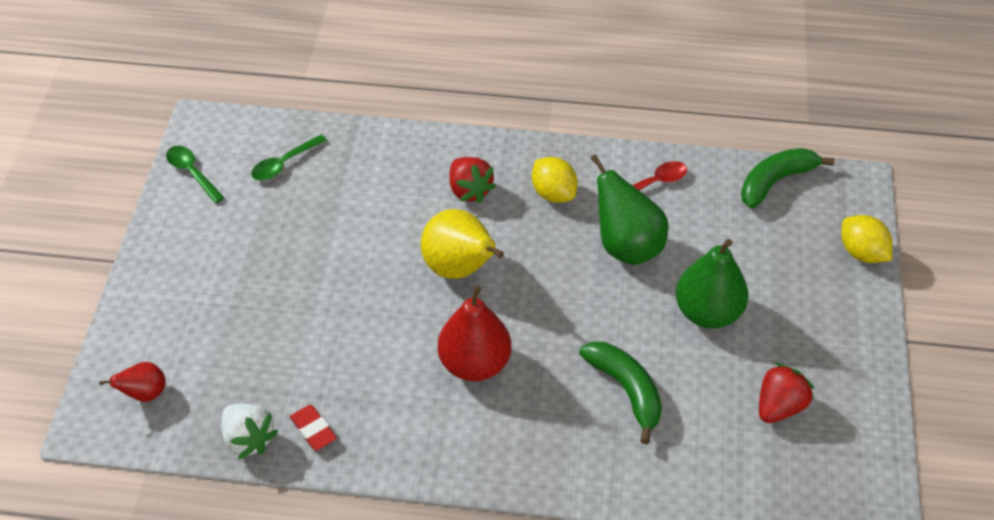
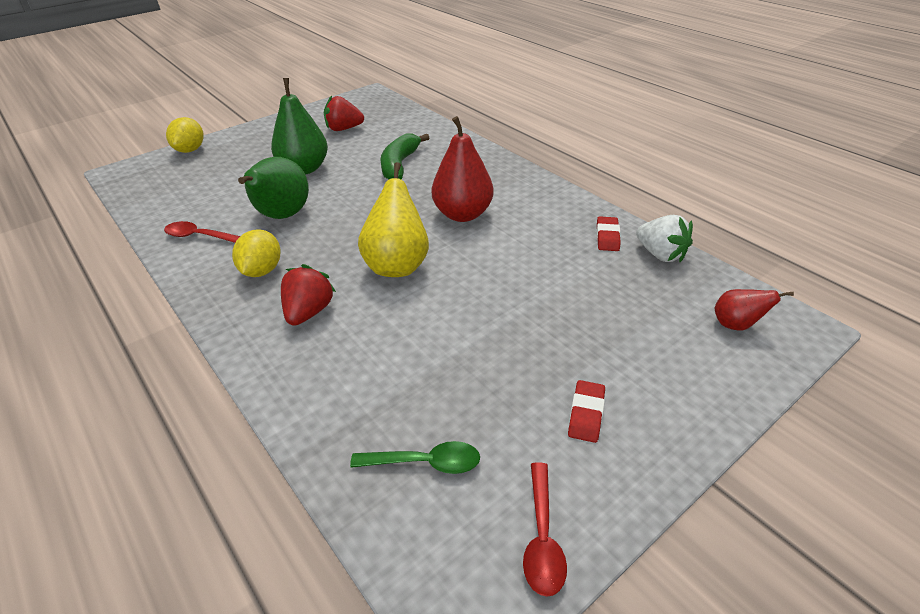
camera: 135 degrees left, 10 degrees down
(192, 173) = (542, 538): green spoon -> red spoon
(214, 248) = (586, 414): none -> red eraser
(248, 439) = (660, 254): white strawberry -> white strawberry turned 135 degrees clockwise
(775, 181) = (146, 196): green banana -> none

